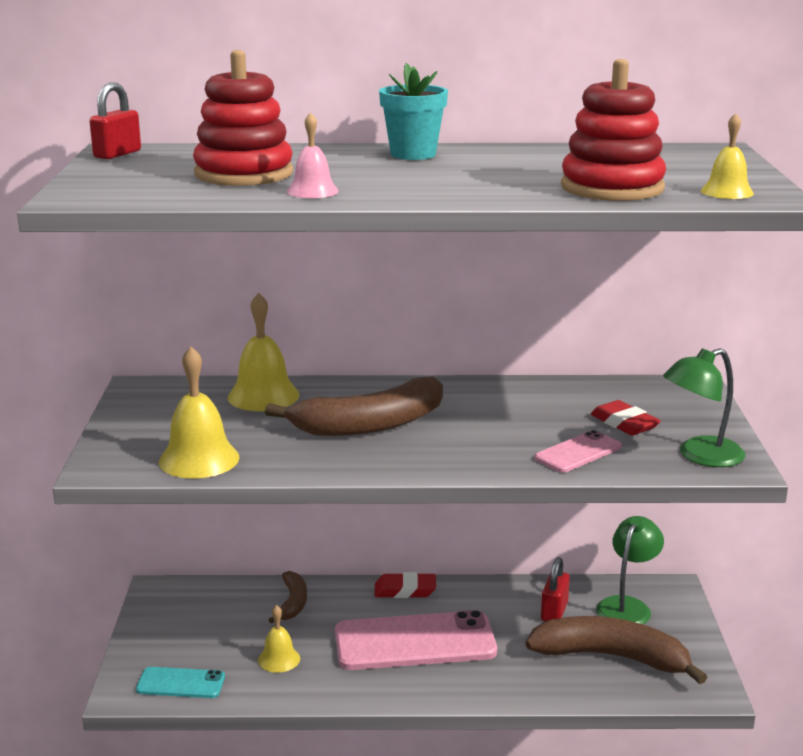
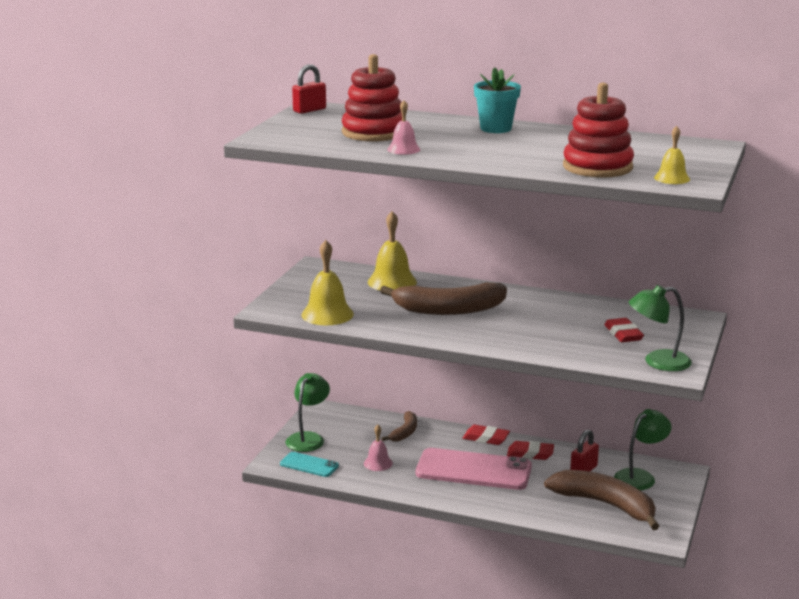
camera: 20 degrees right, 0 degrees up
(160, 640) = (308, 438): none -> green lamp
(279, 659) = (378, 463): yellow bell -> pink bell
(474, 602) = (530, 454): none -> red eraser
(578, 452) = (574, 347): pink phone -> none

